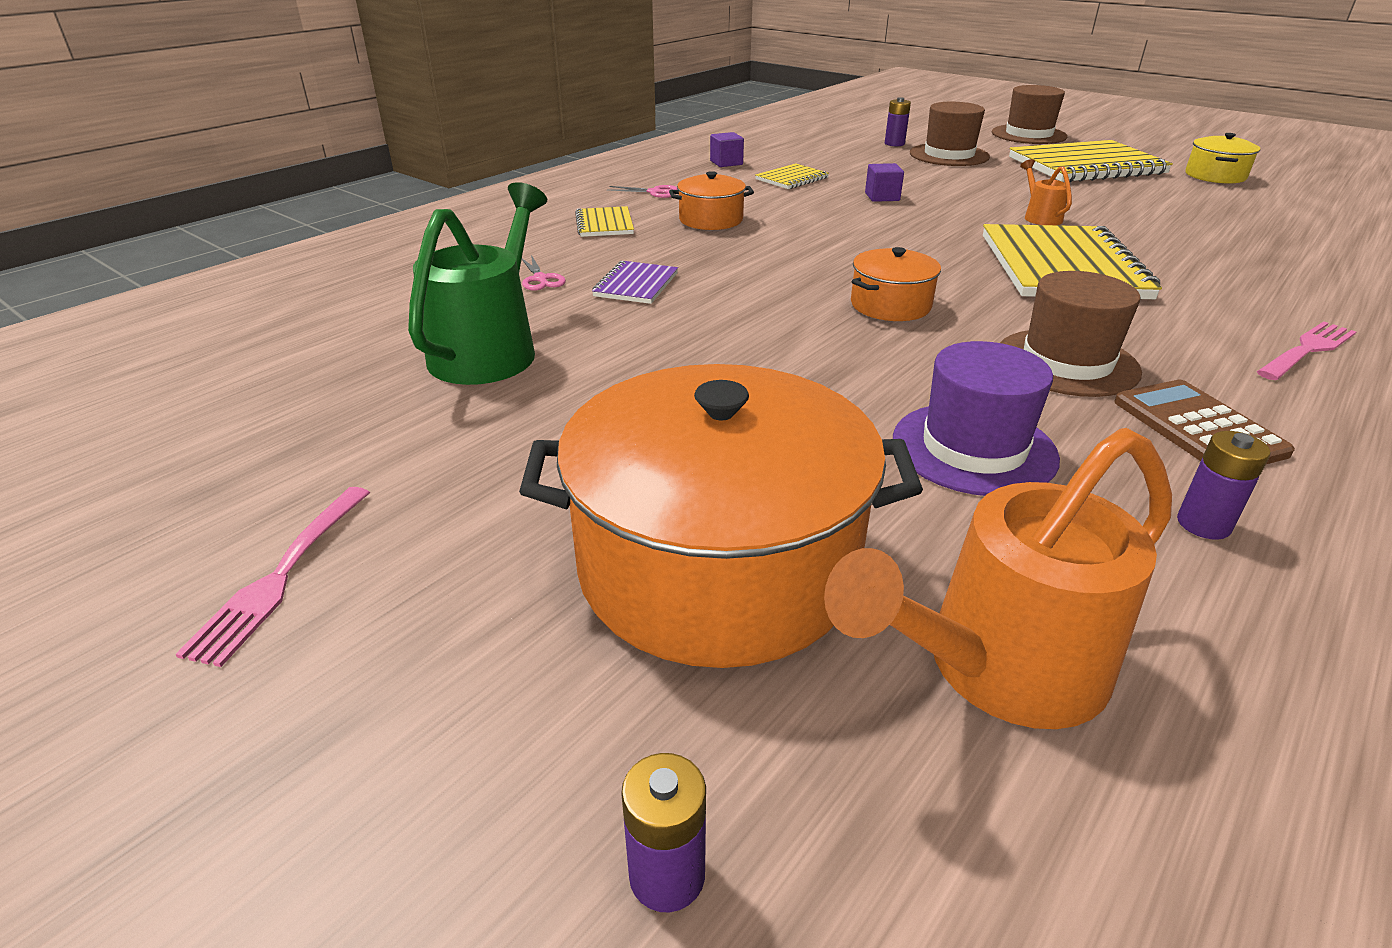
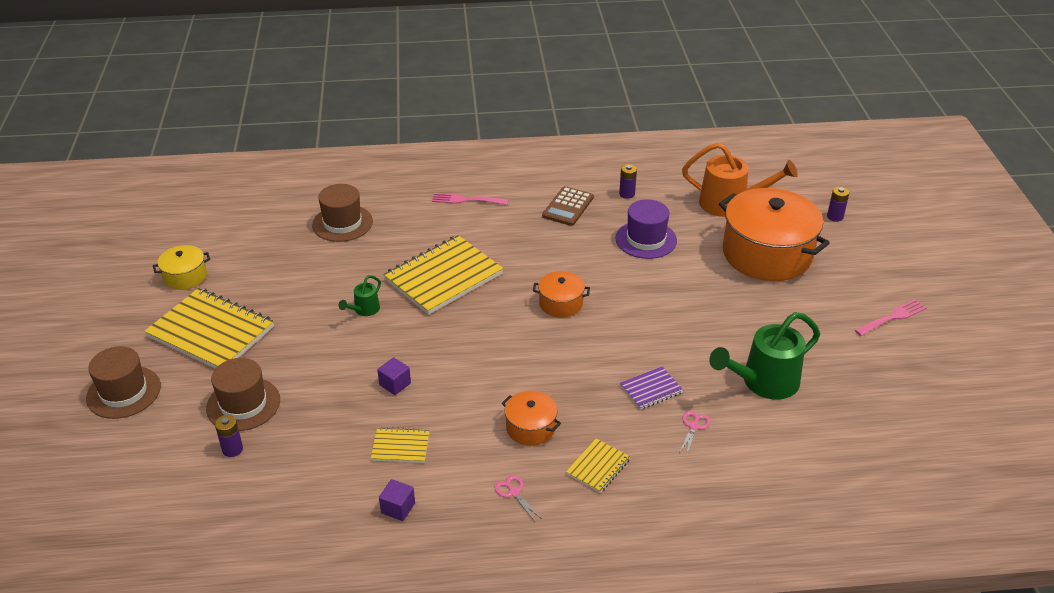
camera: 135 degrees left, 5 degrees up
(1040, 217) = (364, 310): orange watering can -> green watering can
(1066, 362) = (554, 243): brown hat -> brown hat (342, 223)

